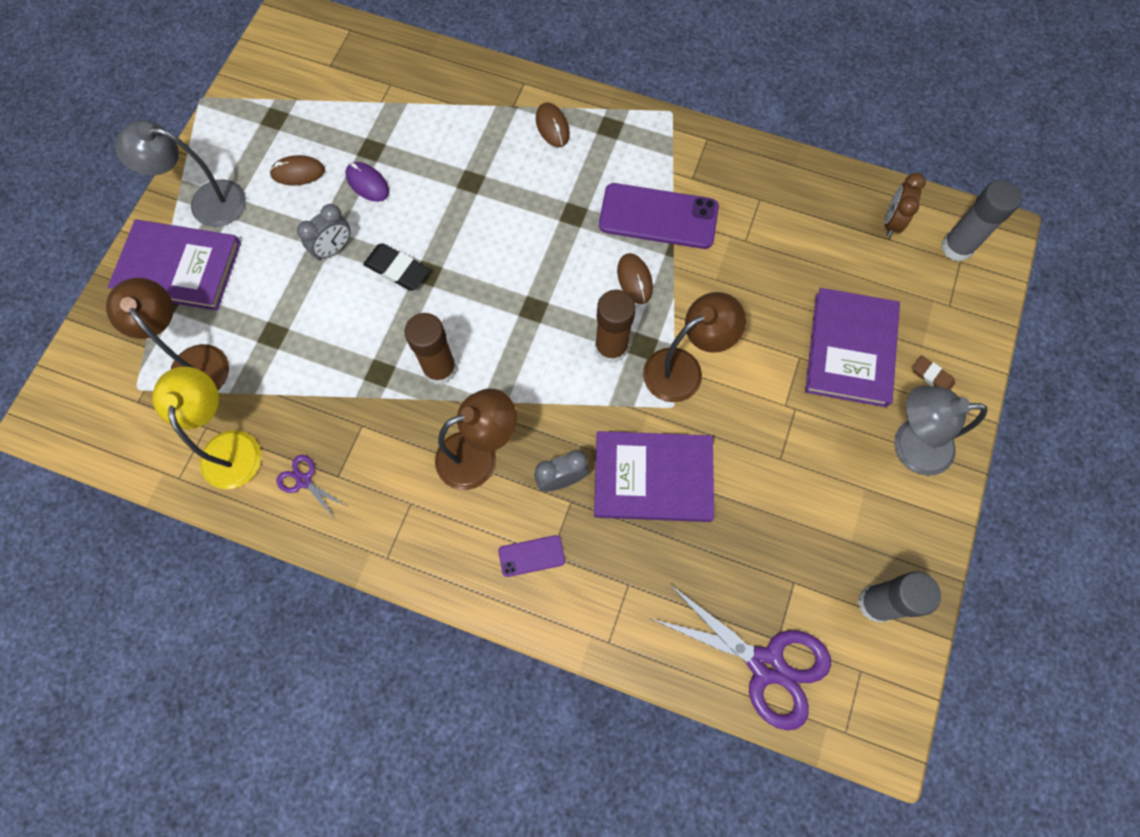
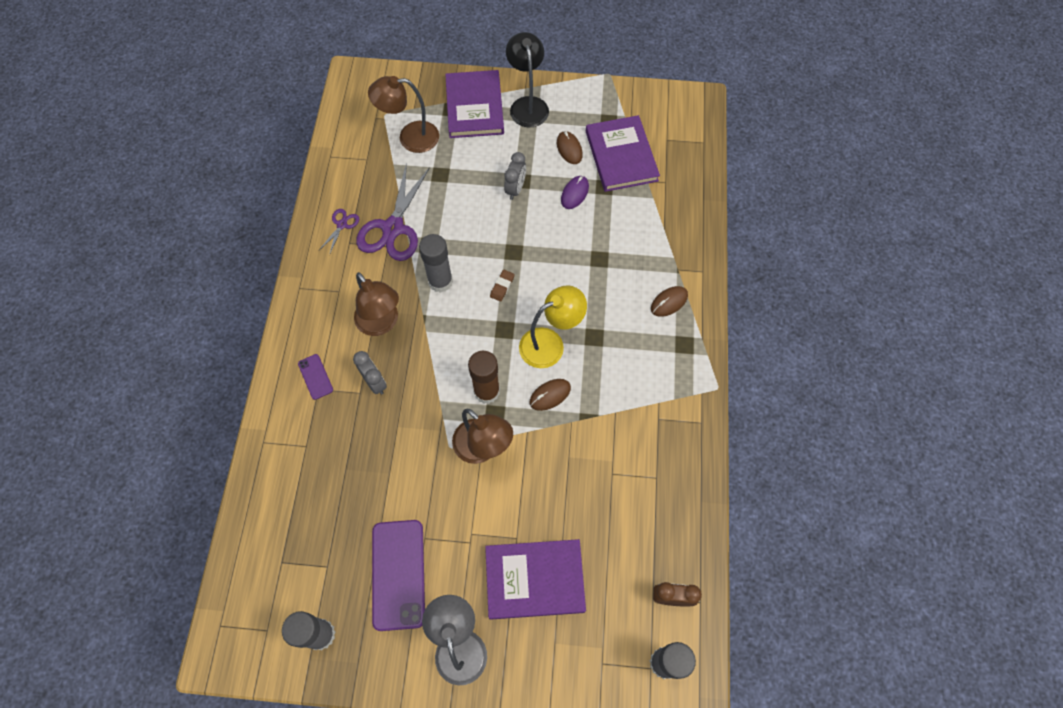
camera: 75 degrees right, 5 degrees down
(194, 361) = (410, 137): brown lamp -> brown lamp turned 135 degrees counterclockwise
(206, 203) = (527, 105): grey lamp -> black lamp
(230, 446) = (356, 176): yellow lamp -> yellow lamp (550, 343)
(333, 249) = (515, 189): grey clock -> grey clock turned 105 degrees counterclockwise
(397, 269) = (510, 232): black eraser -> none
(440, 369) = (440, 281): brown glue stick -> grey glue stick
(653, 478) = (389, 445): purple book -> purple book (621, 156)
(658, 216) = (612, 400): purple phone -> purple phone (398, 574)
(766, 665) = (262, 557): purple scissors -> purple scissors (393, 228)
(932, 376) = (527, 655): brown eraser -> brown eraser (502, 286)

